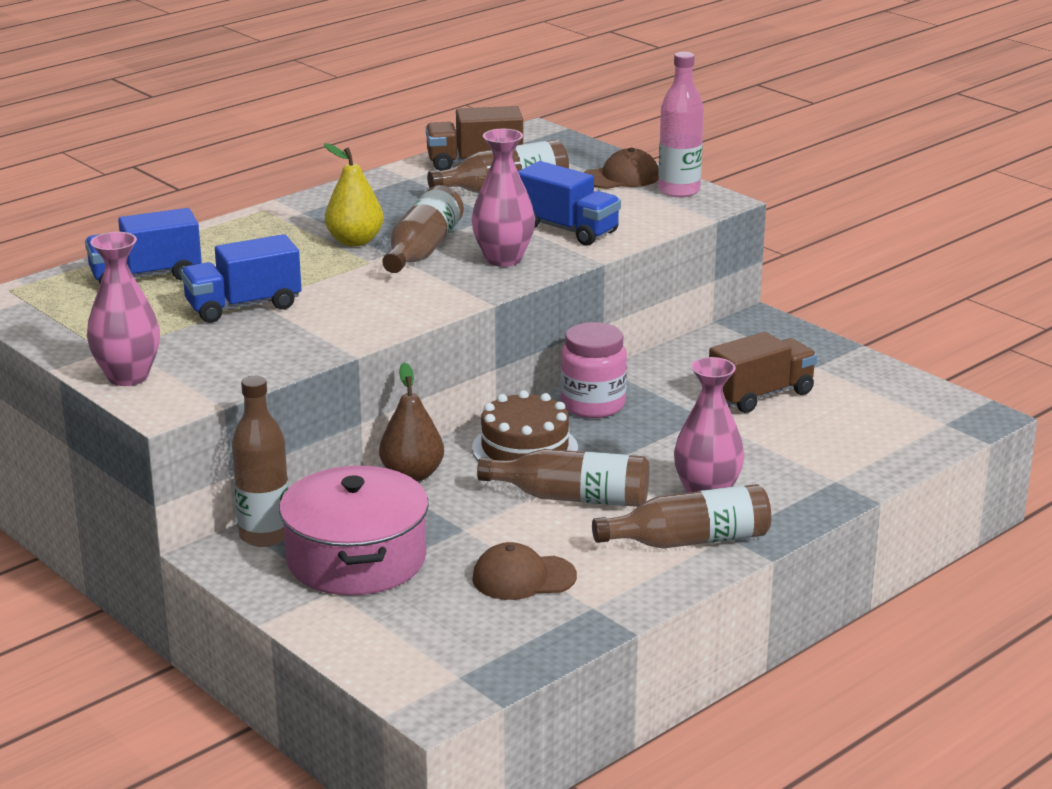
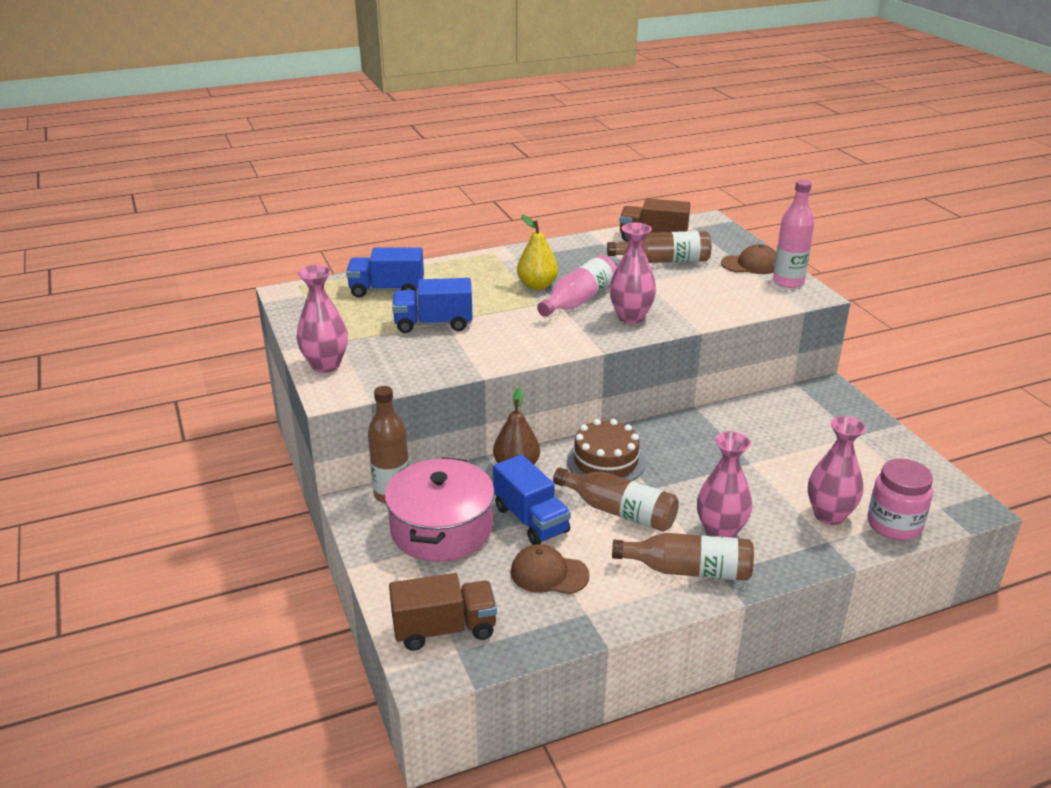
camera: 20 degrees right, 5 degrees up
(422, 250) = (579, 300): brown bottle -> pink bottle
(567, 230) = (689, 300): blue truck -> blue truck (531, 520)
(593, 405) = (672, 435): pink jar -> pink jar (894, 525)
(761, 395) = (802, 452): brown truck -> brown truck (444, 629)
(824, 454) = (829, 515): none -> pink vase

